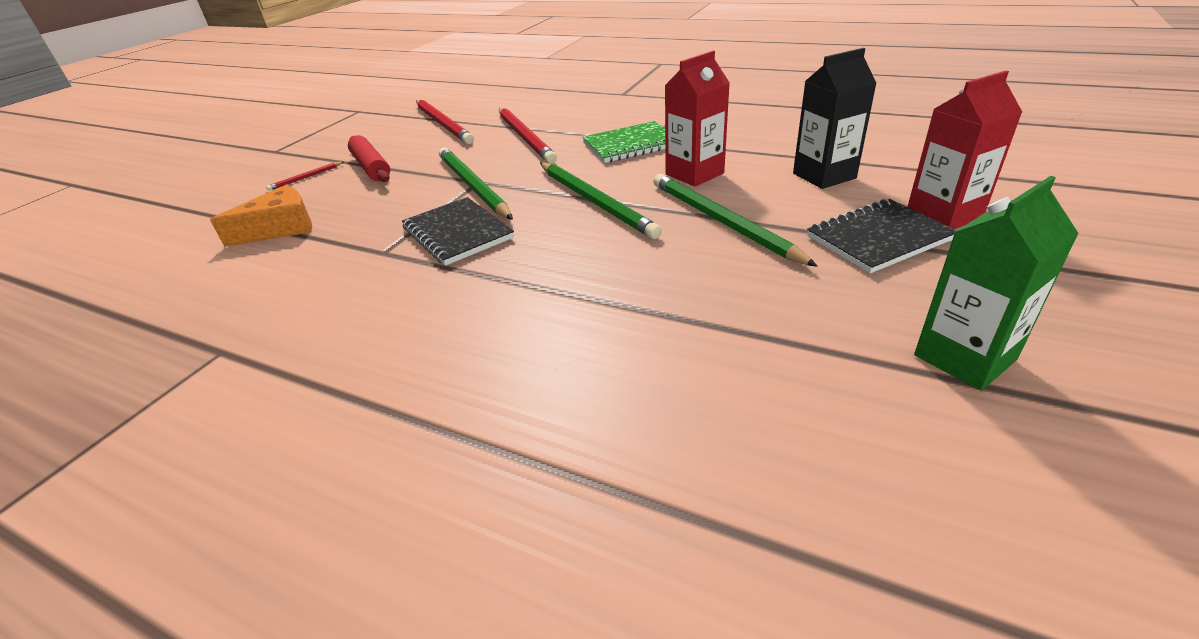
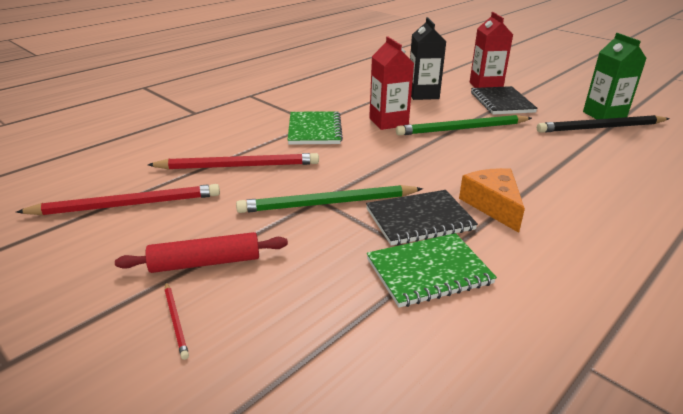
camera: 75 degrees left, 5 degrees down
(281, 228) = (328, 338): orange cheese -> orange cheese (493, 205)
(365, 253) = (429, 272): none -> green notebook
(595, 201) = (404, 158): green pencil -> none
(880, 354) = (601, 128): none -> black pencil

